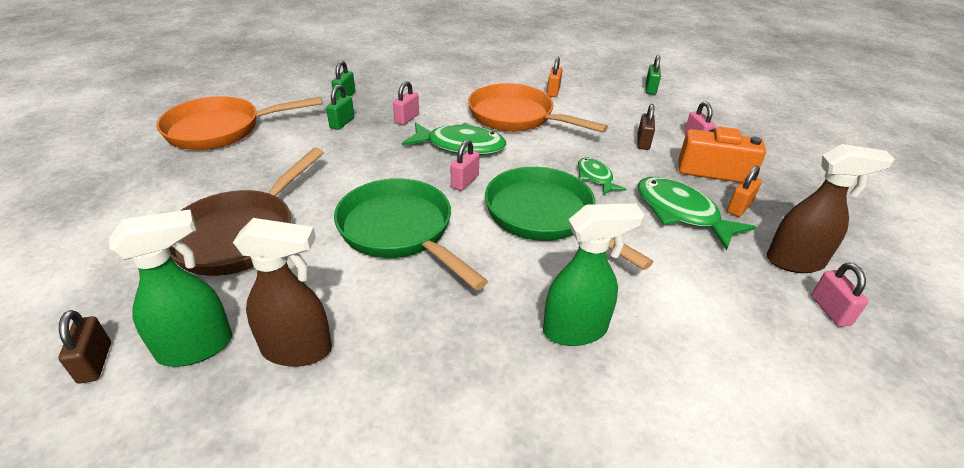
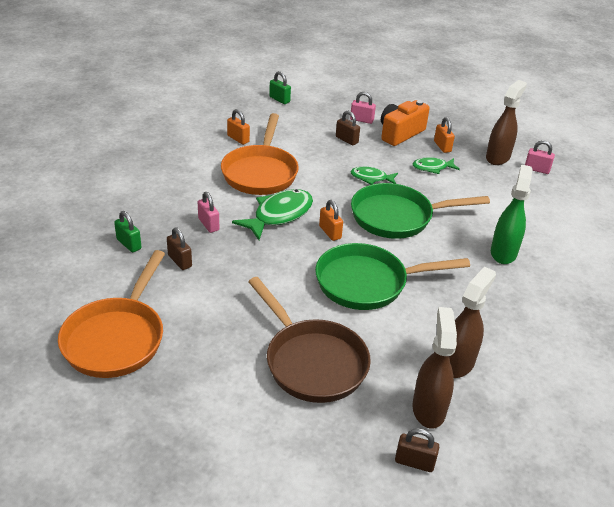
camera: 60 degrees left, 0 degrees up
(197, 347) = (428, 409): green spray bottle -> brown spray bottle
(342, 123) = (180, 261): green padlock -> brown padlock
(465, 181) = (330, 232): pink padlock -> orange padlock
(516, 117) = (260, 172): orange pan -> orange pan turned 60 degrees counterclockwise
(681, 213) = (432, 168): green fish -> green fish, size x0.57

